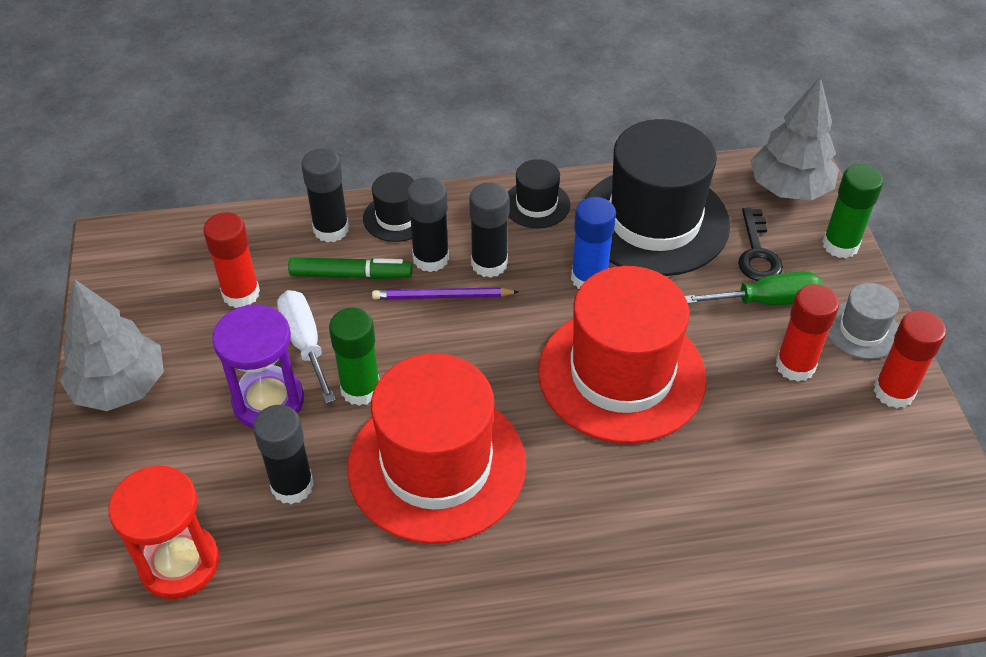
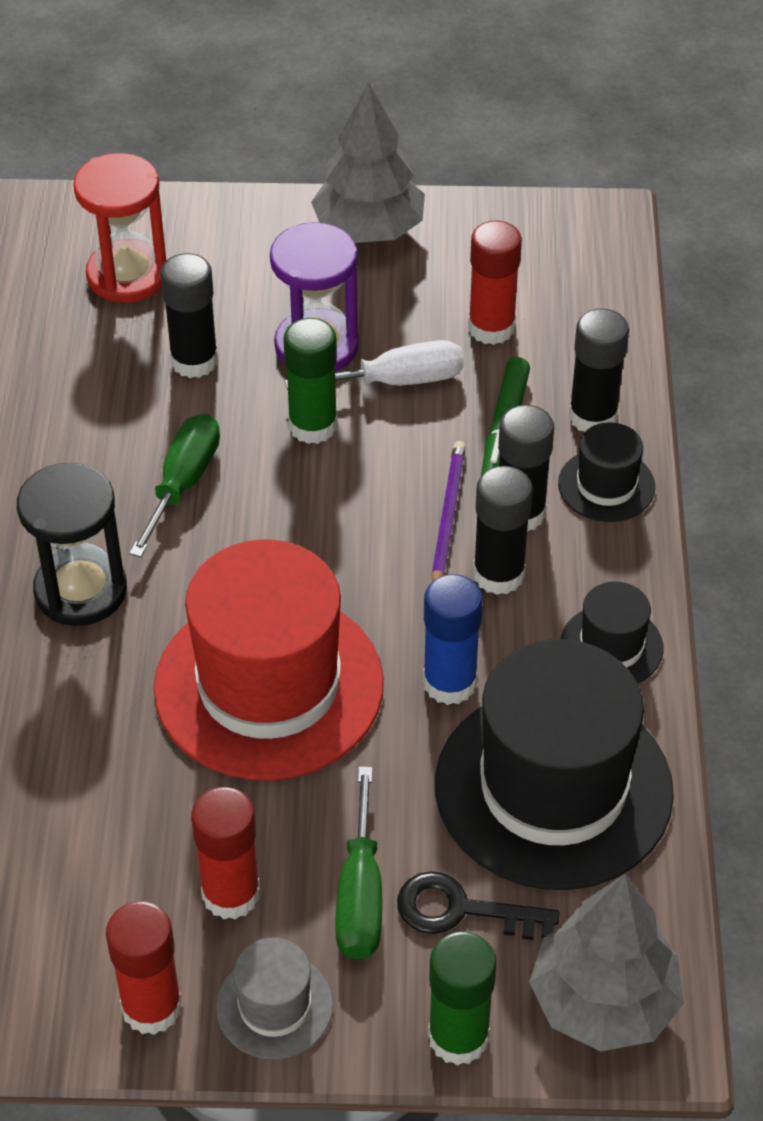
camera: 100 degrees right, 0 degrees up
(437, 465) = (183, 483): red hat -> green screwdriver
(565, 513) = (81, 590): none -> black hourglass

